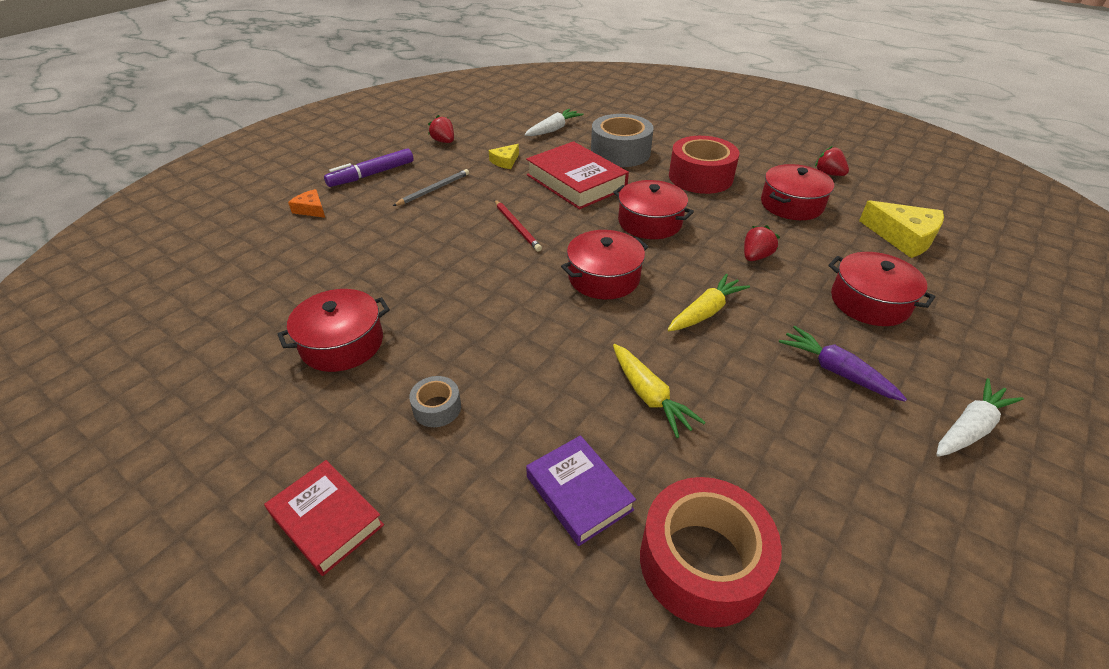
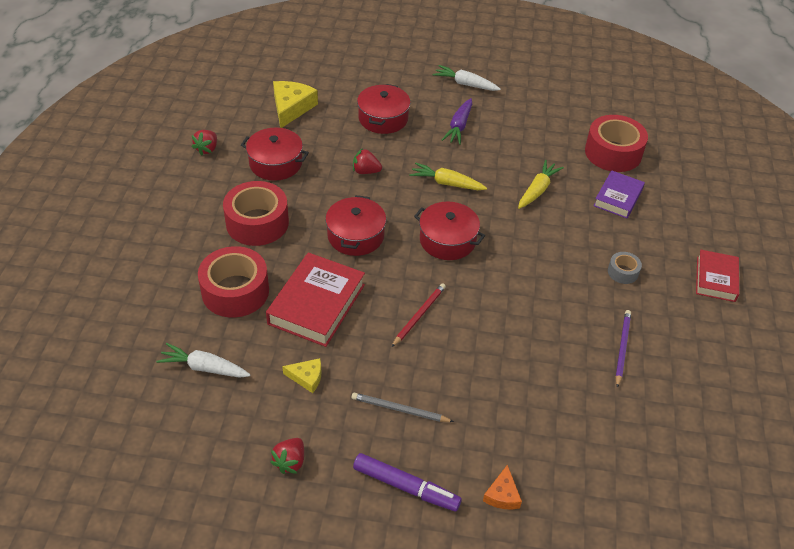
camera: 120 degrees left, 5 degrees up
(342, 343) = (622, 348): red pot -> purple pencil
(620, 152) = (235, 291): grey tape -> red tape

